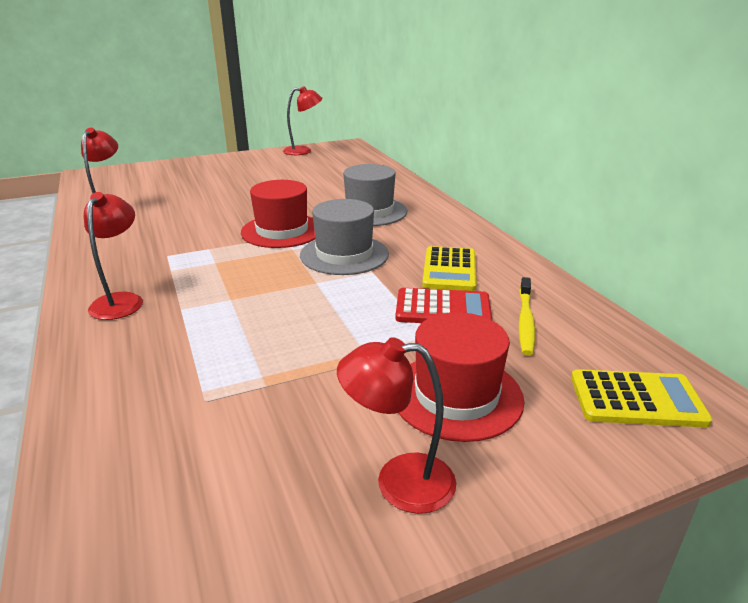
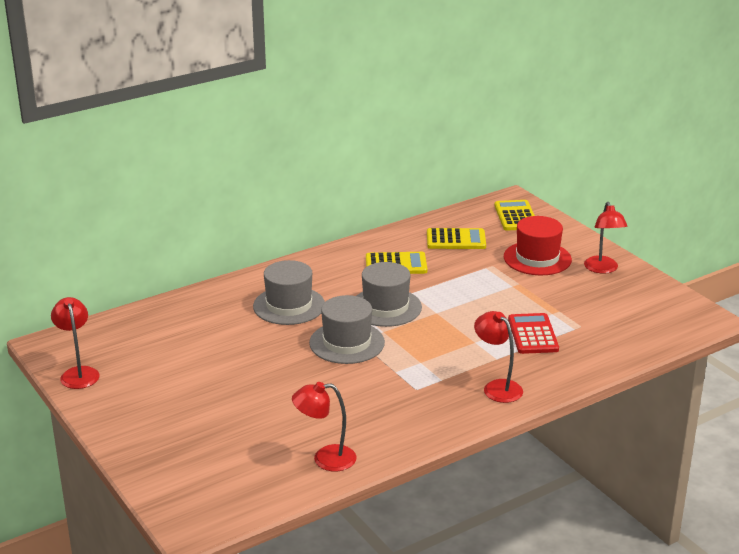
camera: 100 degrees left, 0 degrees up
(121, 301) = (497, 387): red lamp -> red lamp turned 60 degrees clockwise
(282, 231) = (347, 343): red hat -> grey hat
(443, 309) = (452, 265): red calculator -> red calculator (533, 334)
(525, 321) = (456, 240): yellow toothbrush -> yellow calculator

